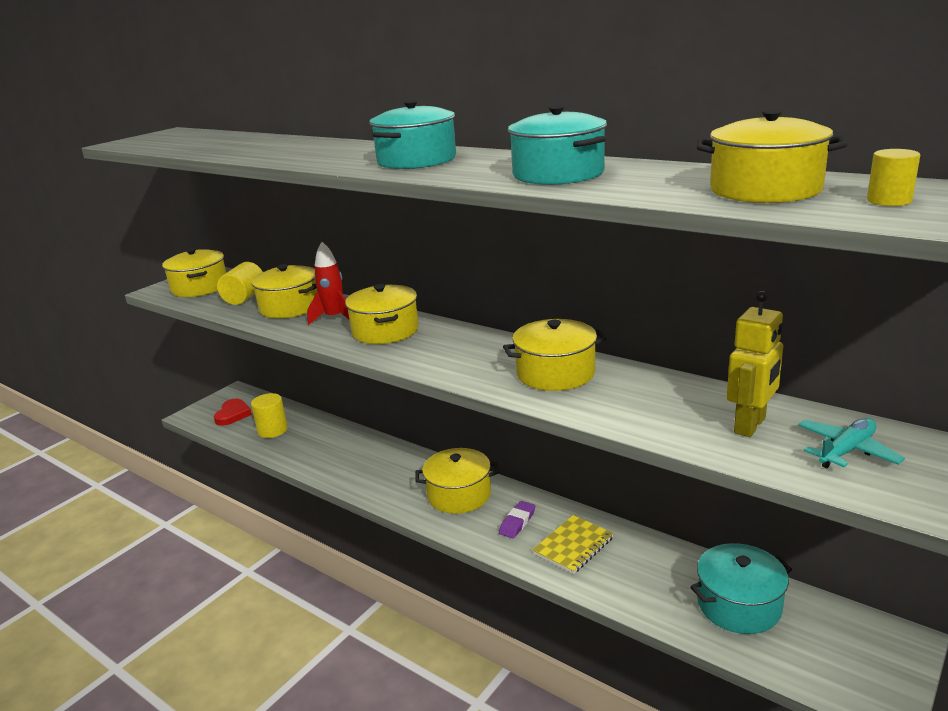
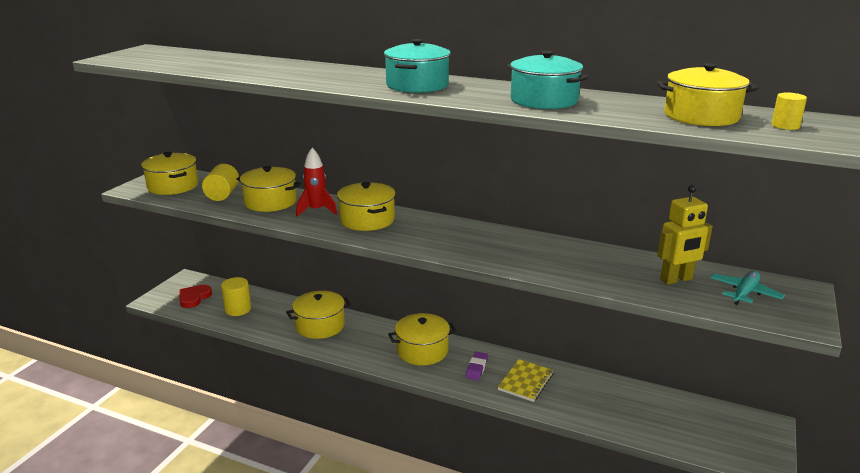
camera: 15 degrees left, 0 degrees up
(233, 414) = (194, 298): red heart -> red heart turned 150 degrees counterclockwise
(555, 373) = (522, 249): yellow pot -> yellow pot (320, 326)
(739, 605) = (656, 412): turquoise pot -> none
(750, 425) = (676, 279): yellow robot -> yellow robot turned 45 degrees clockwise

